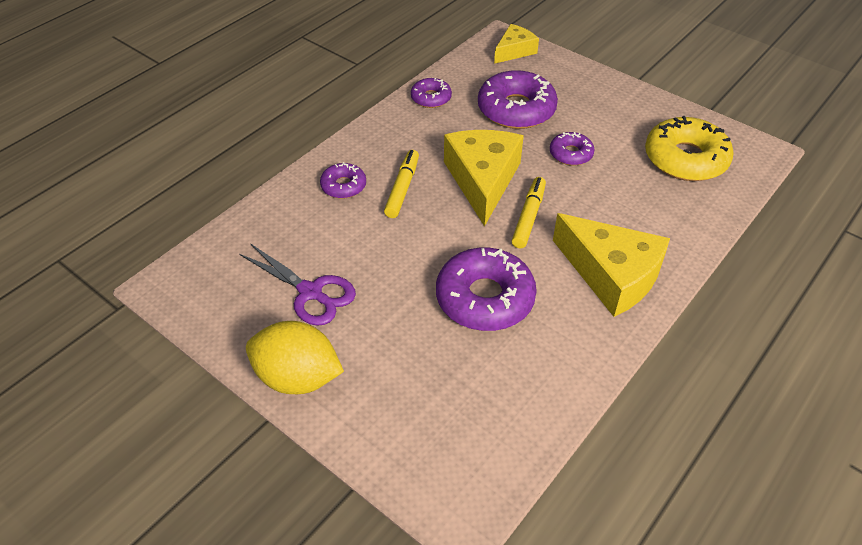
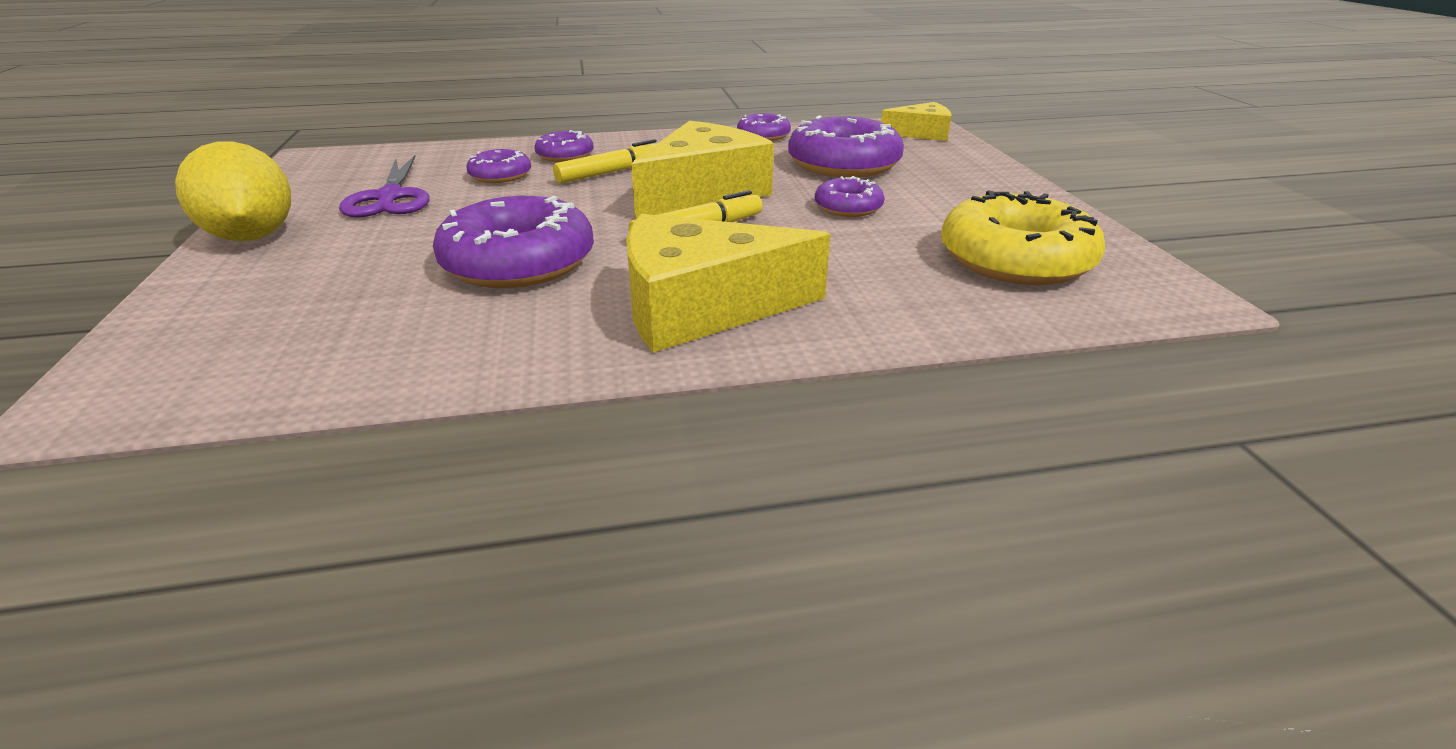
camera: 40 degrees right, 15 degrees down
(340, 230) = (500, 175): none -> purple donut
(611, 275) = (701, 307): yellow cheese -> yellow cheese turned 90 degrees clockwise

